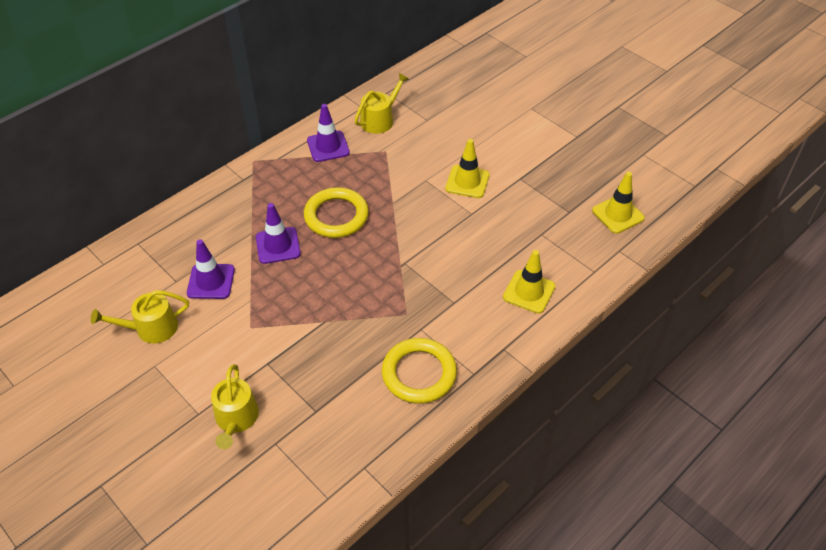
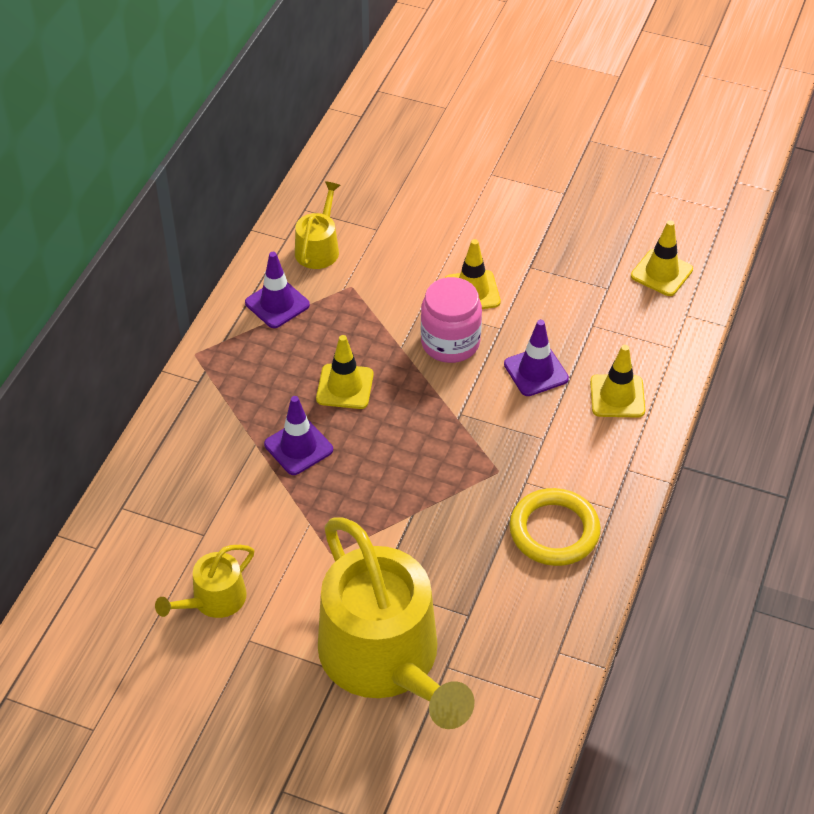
camera: 25 degrees left, 0 degrees up
(211, 281) = (247, 519): purple traffic cone -> purple traffic cone (536, 371)
(236, 419) = (386, 659): yellow watering can -> yellow watering can, size x2.22
(336, 216) = (345, 387): yellow ring -> yellow traffic cone
(429, 211) = (450, 342): none -> pink jar

